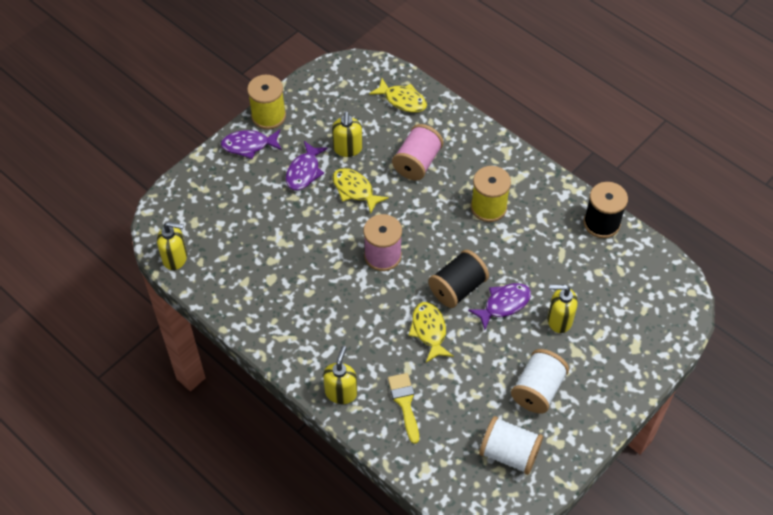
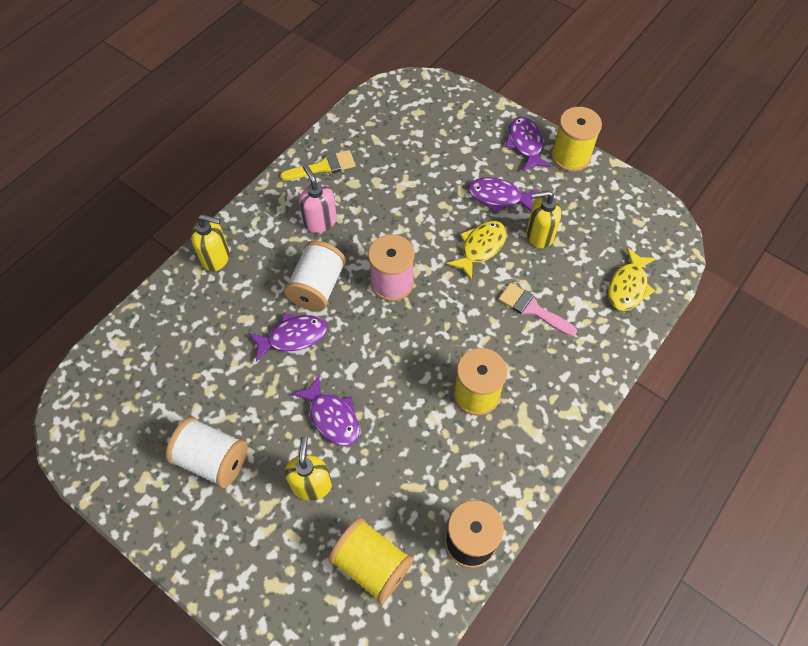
camera: 85 degrees right, 5 degrees up
(175, 258) = (372, 103): yellow soap dispenser -> none
(311, 307) = (320, 221): none -> pink soap dispenser
(405, 403) = (201, 318): yellow brush -> yellow brush (323, 167)
(417, 163) = (532, 309): pink spool -> pink brush
(429, 330) = (293, 337): yellow fish -> purple fish
(457, 288) = (352, 364): black spool -> none
(509, 453) = (132, 429): white spool -> white spool (317, 287)
(618, 284) = (371, 564): none -> yellow spool

